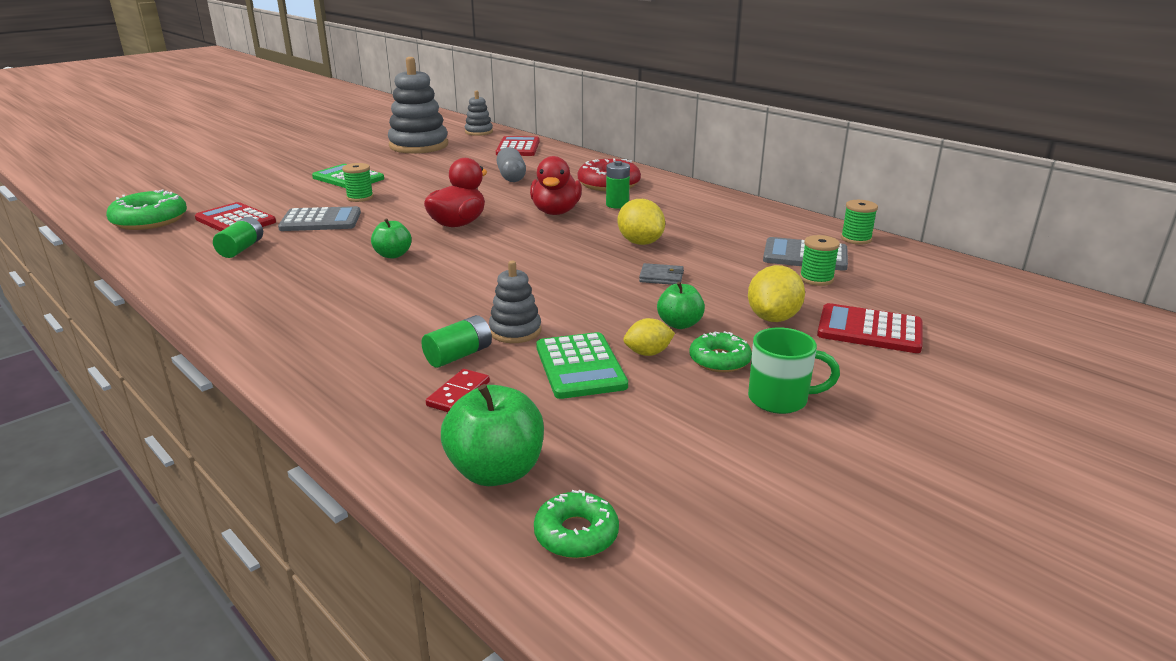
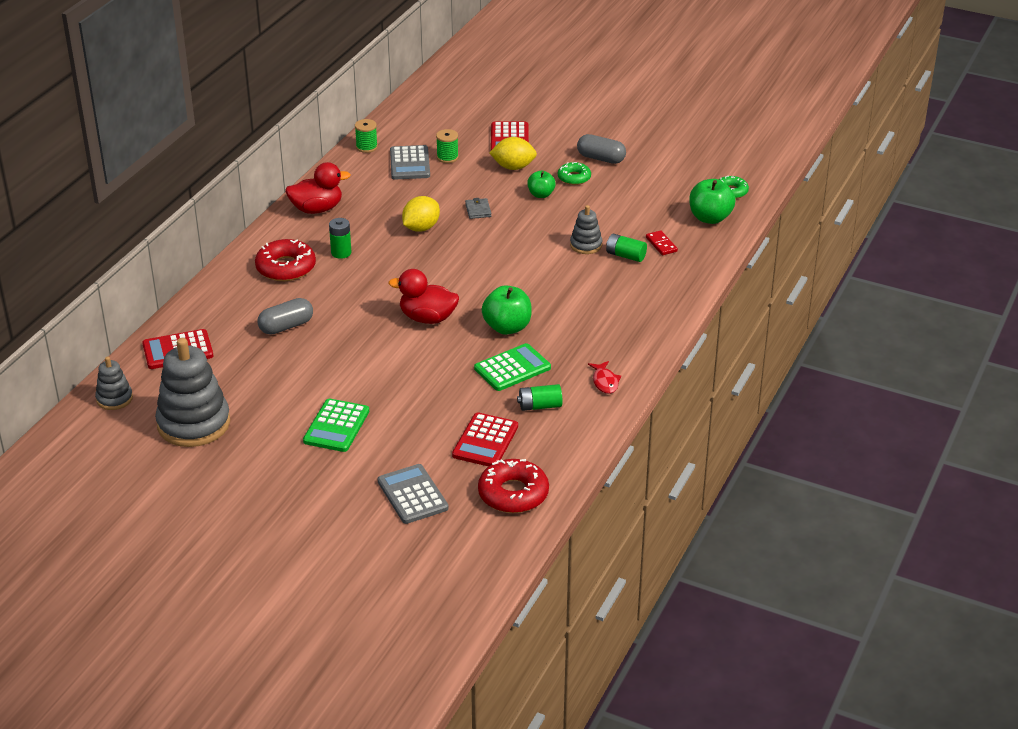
camera: 110 degrees left, 10 degrees up
(150, 220) = (513, 494): green donut -> red donut
(221, 286) = (605, 382): none -> red fish
(321, 221) = (459, 392): grey calculator -> grey calculator (412, 495)
(360, 197) = (390, 395): green spool -> none
(393, 255) = (507, 327): green apple -> green apple, size x1.60
(458, 394) = (661, 244): red domino -> red domino turned 60 degrees clockwise
(556, 212) = (374, 278): red duck -> red duck (317, 209)
(580, 366) = (610, 216): green calculator -> green calculator (512, 368)
(648, 353) = (581, 199): yellow lemon -> none
(780, 399) = (601, 158): green mug -> grey capsule

